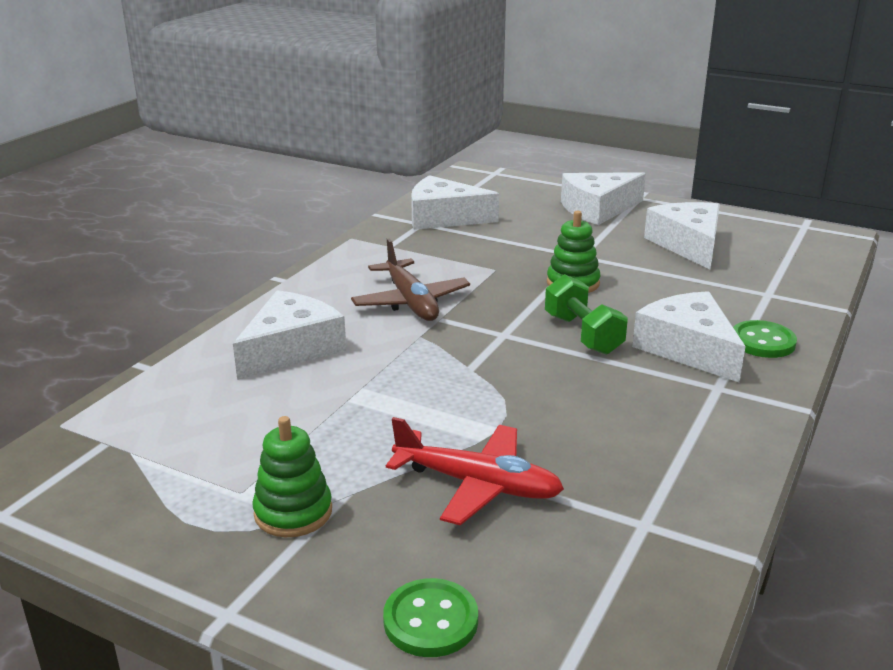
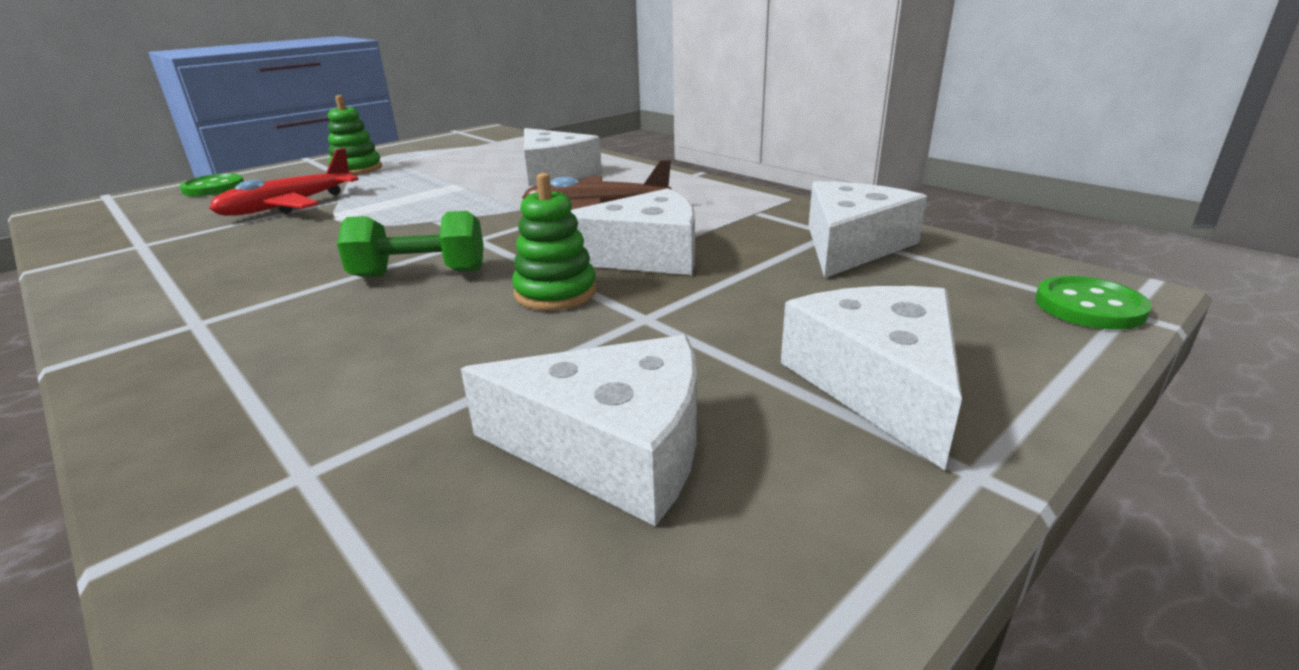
camera: 110 degrees right, 0 degrees up
(688, 349) = (290, 328): white cheese -> white cheese (643, 255)
(762, 342) = (202, 393): green button -> green button (1089, 306)

